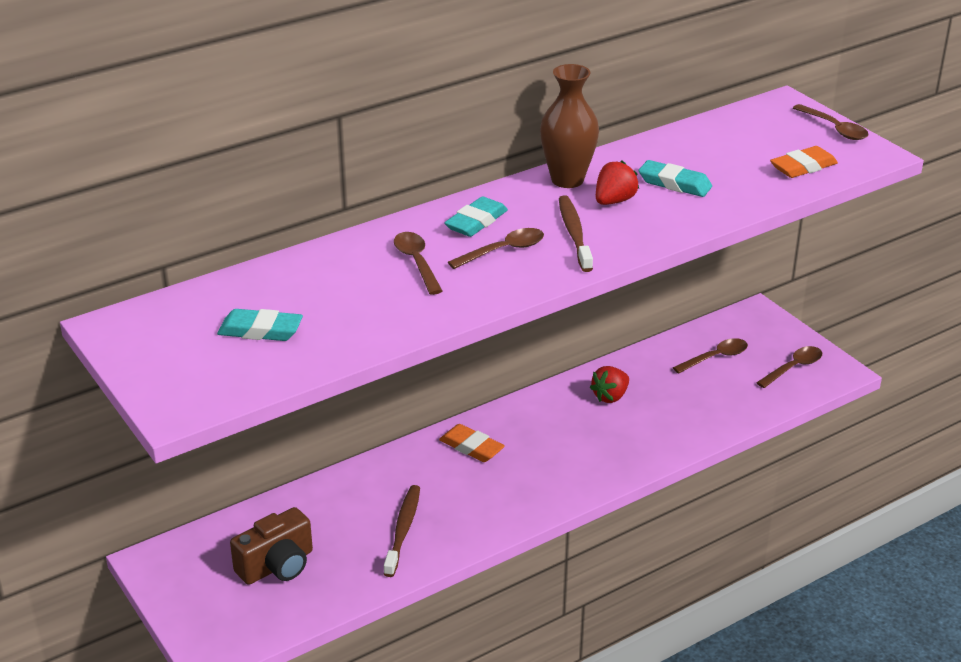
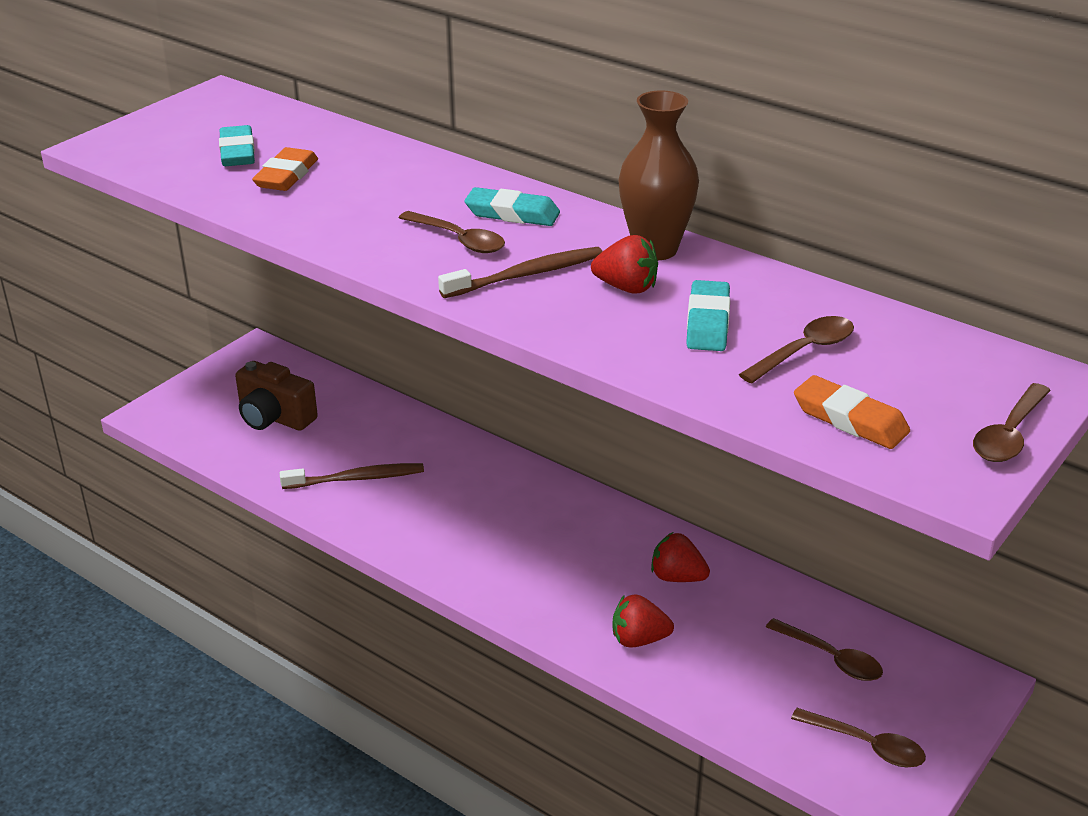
camera: 70 degrees right, 0 degrees up
(416, 262) = (404, 198): brown spoon -> brown spoon (804, 351)
(471, 447) = (515, 491): orange eraser -> orange eraser (286, 176)
(665, 430) = (638, 639): none -> red strawberry

